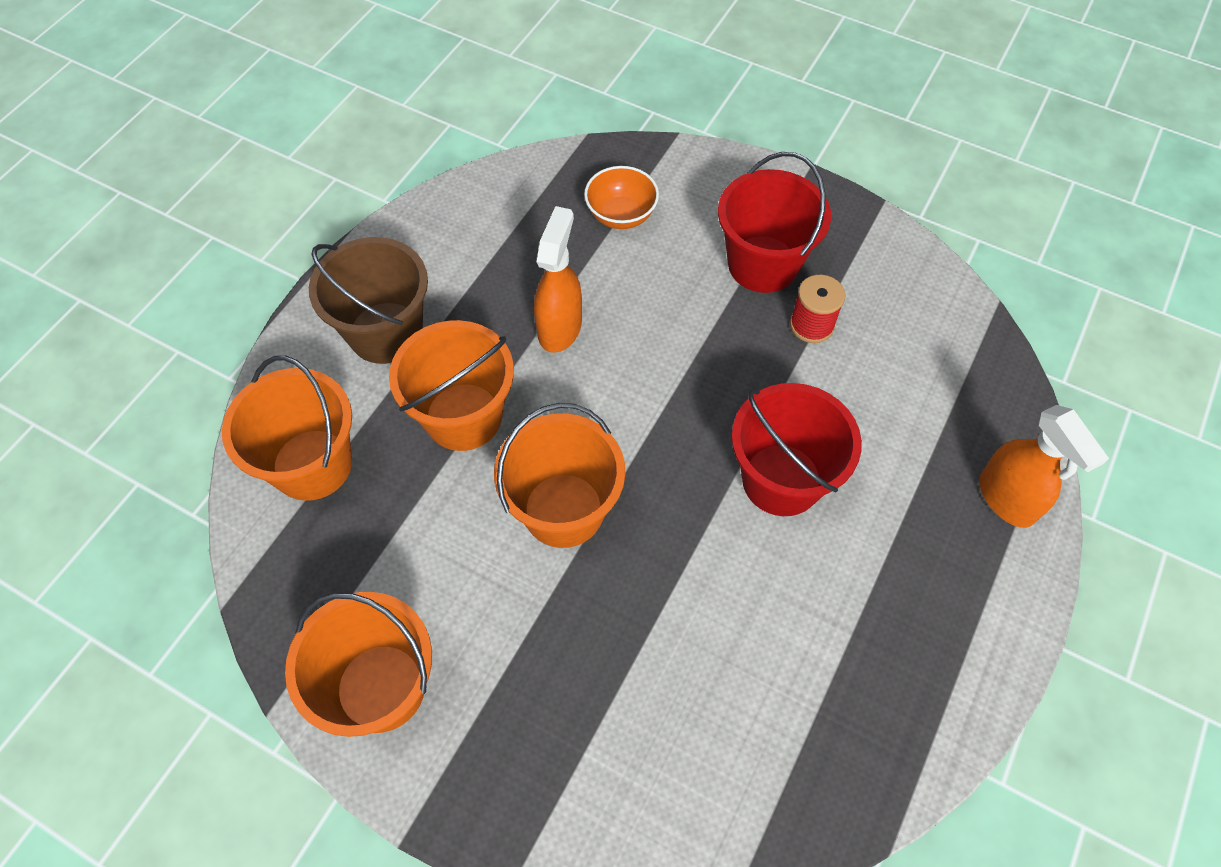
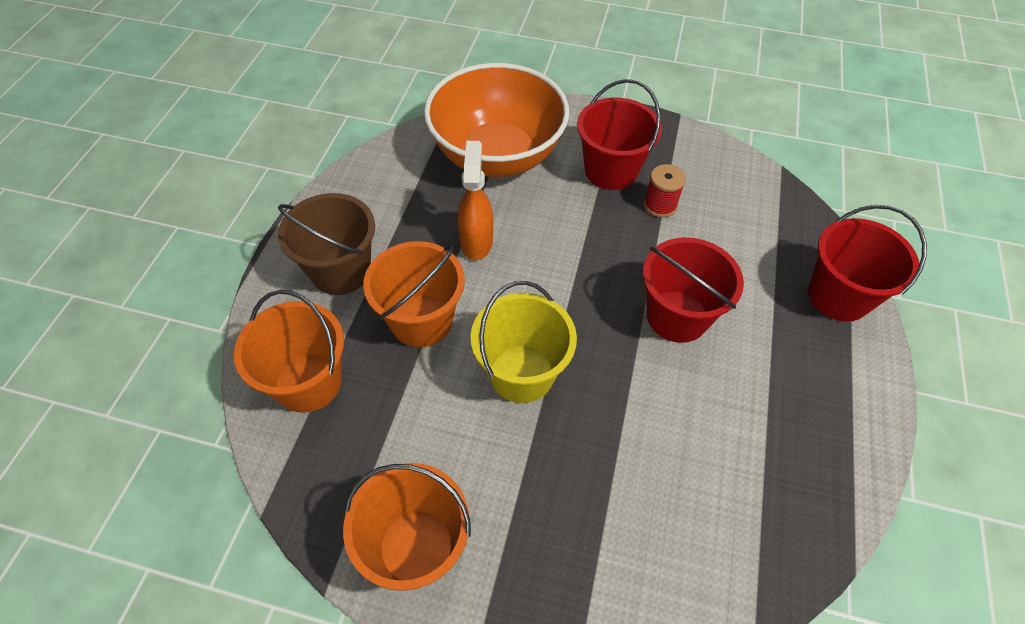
camera: 15 degrees left, 5 degrees down
(563, 510) = (522, 373): orange bucket -> yellow bucket
(621, 215) = (497, 155): orange bowl -> orange bowl, size x2.45
(1007, 499) = (838, 296): orange spray bottle -> red bucket

